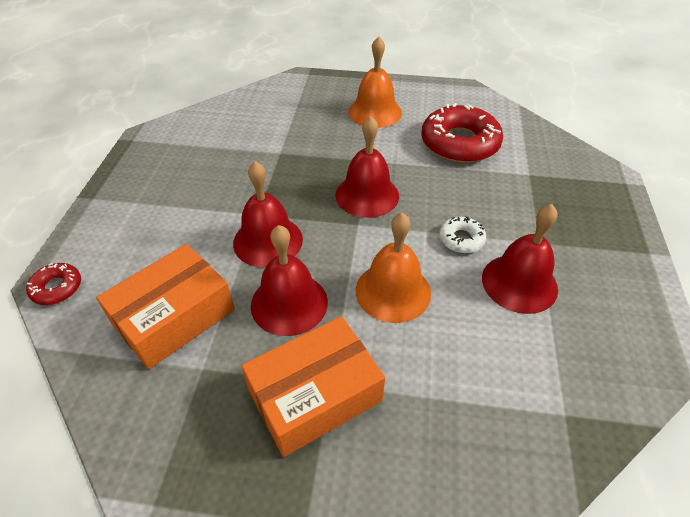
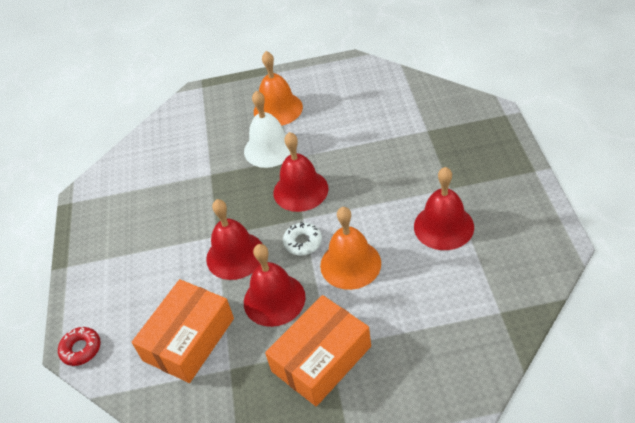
camera: 10 degrees left, 0 degrees up
(351, 145) = (269, 148): none -> white bell
(459, 143) = (361, 118): red donut -> none
(461, 239) = (389, 205): white donut -> white donut (303, 242)

